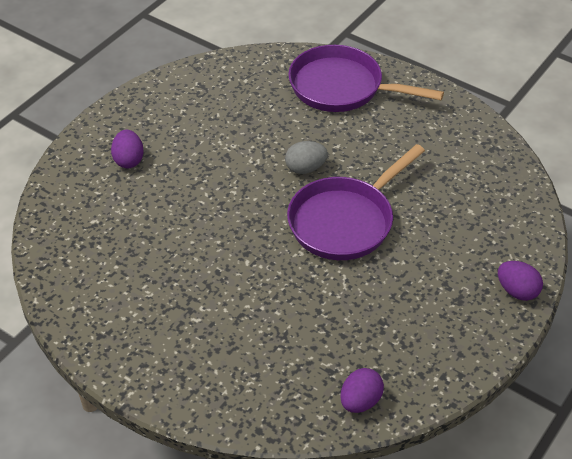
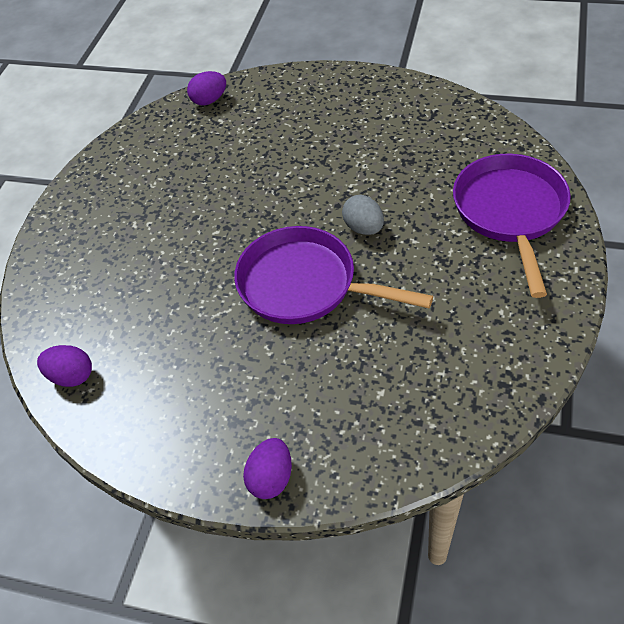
camera: 75 degrees right, 5 degrees up
(129, 160) = (303, 110): purple egg -> purple egg (209, 100)

